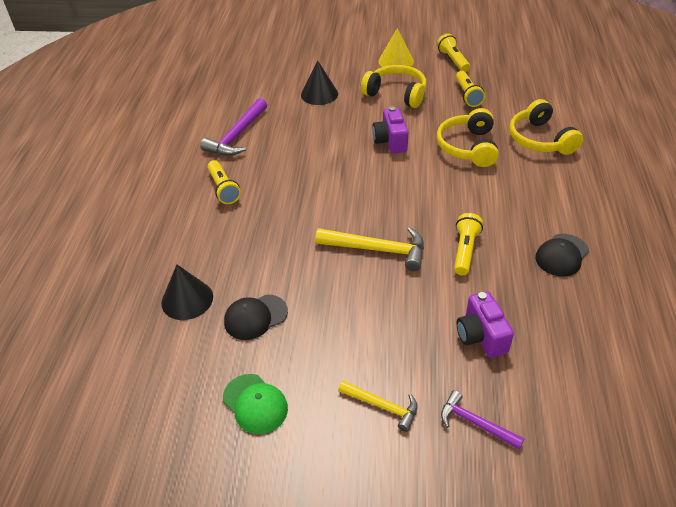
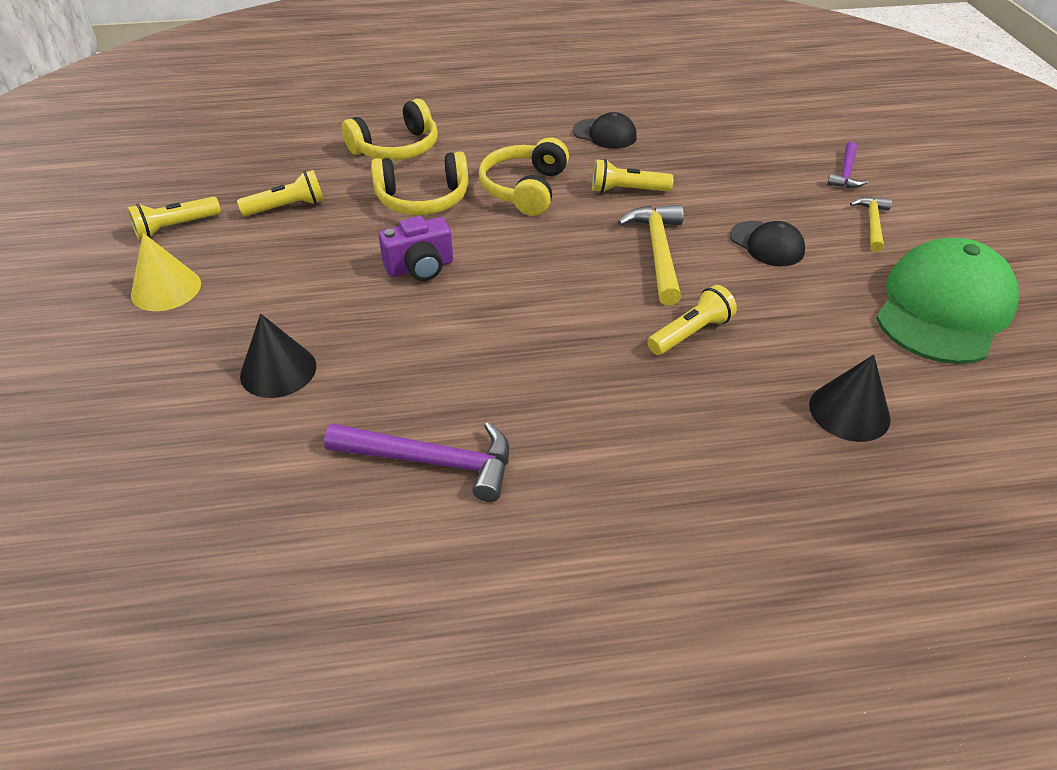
camera: 105 degrees left, 0 degrees up
(223, 189) = (595, 438): yellow flashlight -> yellow flashlight (690, 333)
(255, 317) = (831, 335): black cap -> black cap (767, 244)
(255, 404) = (943, 308): green cap -> green cap, size x1.98
(396, 94) = (280, 276): yellow headphones -> yellow headphones (524, 189)
(481, 336) = (744, 174): purple camera -> none

